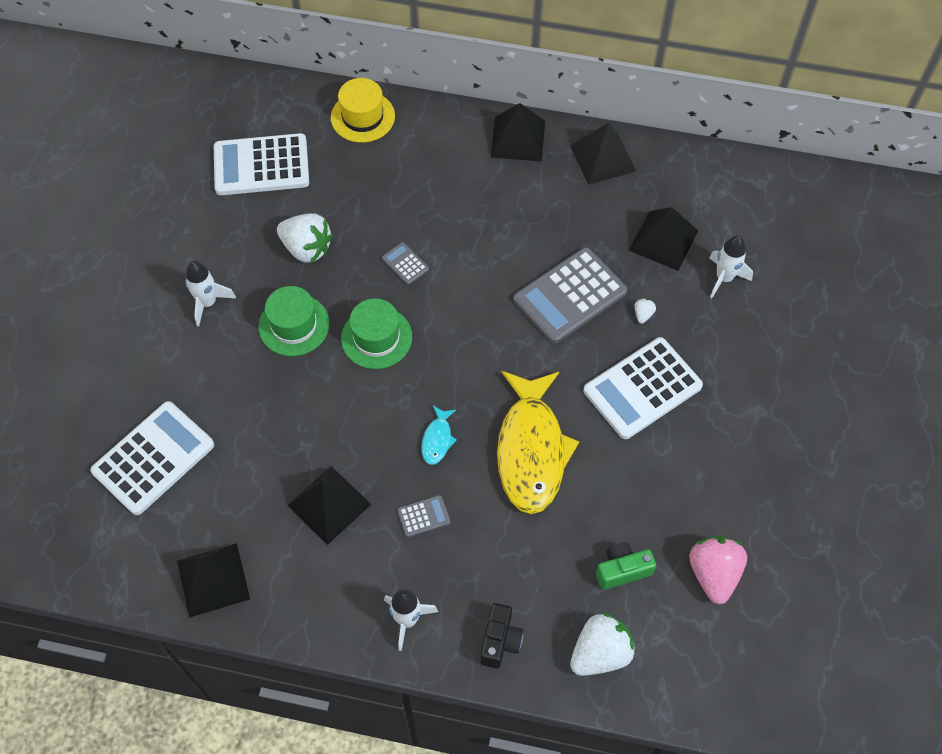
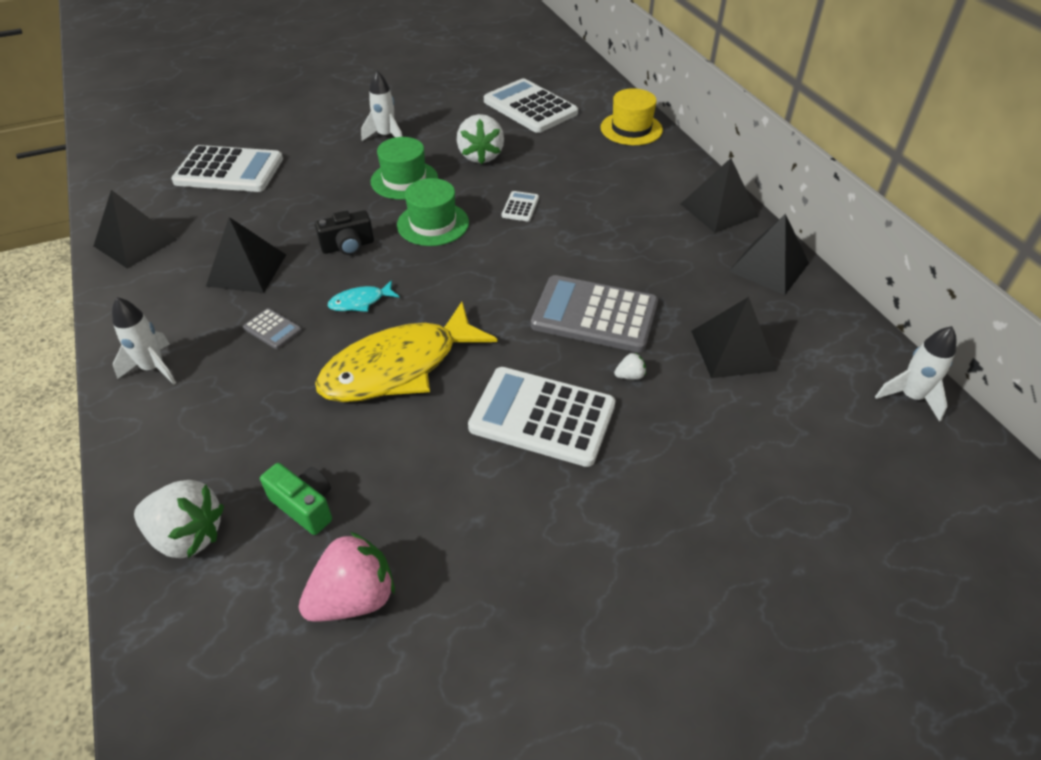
camera: 55 degrees right, 15 degrees down
(405, 264) = (520, 207): grey calculator -> white calculator
(500, 641) = (162, 444): black camera -> black camera (348, 246)
(724, 278) = (745, 419): white rocket -> white rocket (910, 397)

